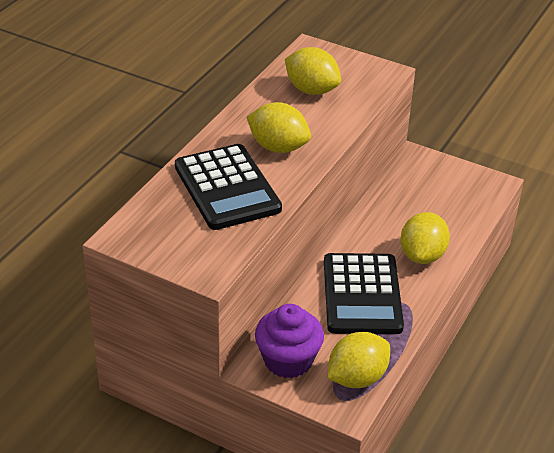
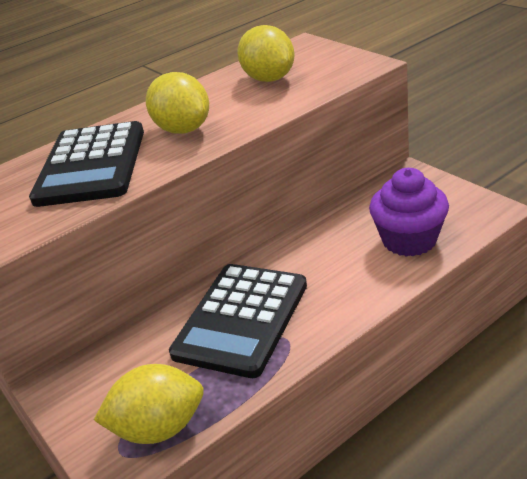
camera: 30 degrees right, 5 degrees down
(288, 360) = (98, 385): purple cupcake -> purple cupcake (409, 240)
(422, 255) = (347, 283): yellow lemon -> none

